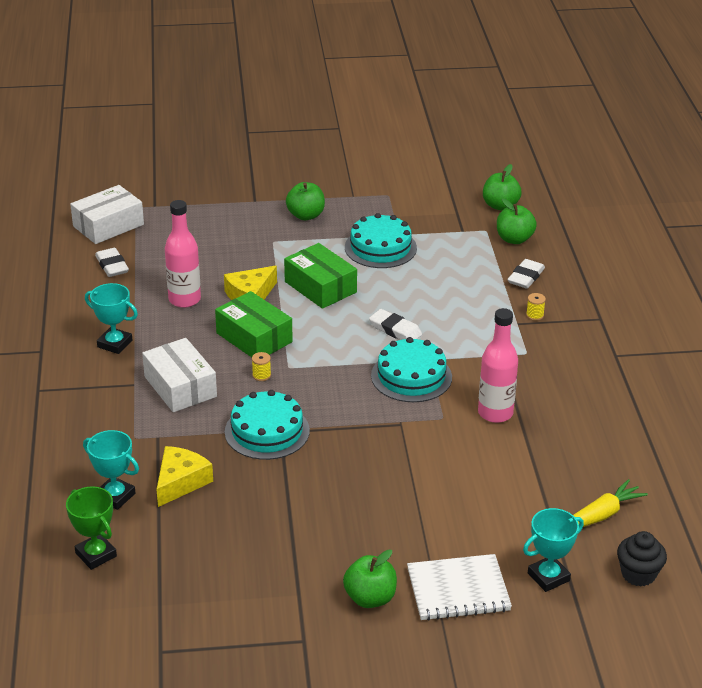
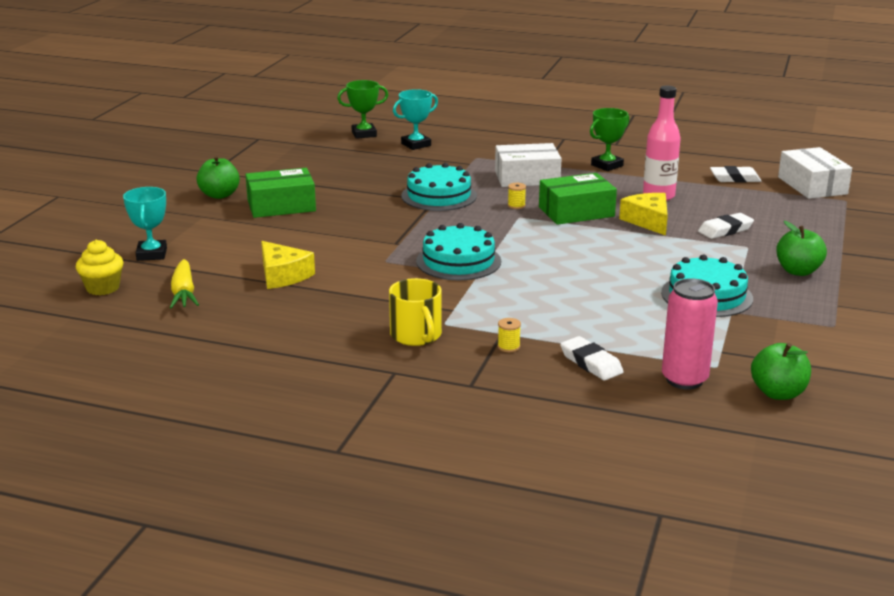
camera: 115 degrees right, 10 degrees down
(115, 344) = (607, 165): turquoise trophy -> green trophy
(180, 482) = (409, 163): yellow cheese -> yellow cheese (283, 275)
(320, 287) = (643, 252): green box -> green box (281, 206)
(395, 330) = (540, 270): white eraser -> white eraser (725, 230)
(458, 590) = (186, 222): white notebook -> none
(495, 413) = (366, 284): pink bottle -> none
(514, 239) = (684, 379): green apple -> pink can
(556, 361) = (416, 335): none -> yellow mug
(638, 574) = (103, 288): black cupcake -> yellow cupcake

